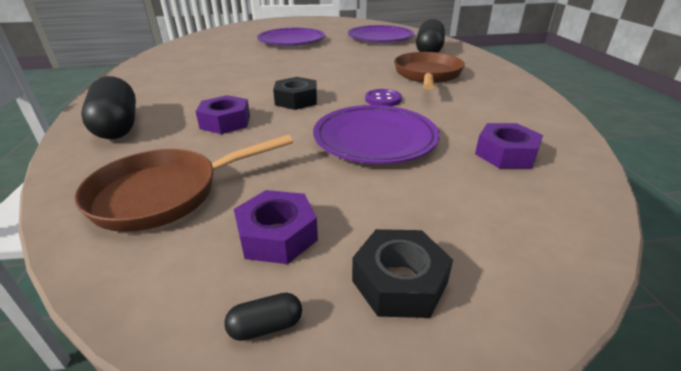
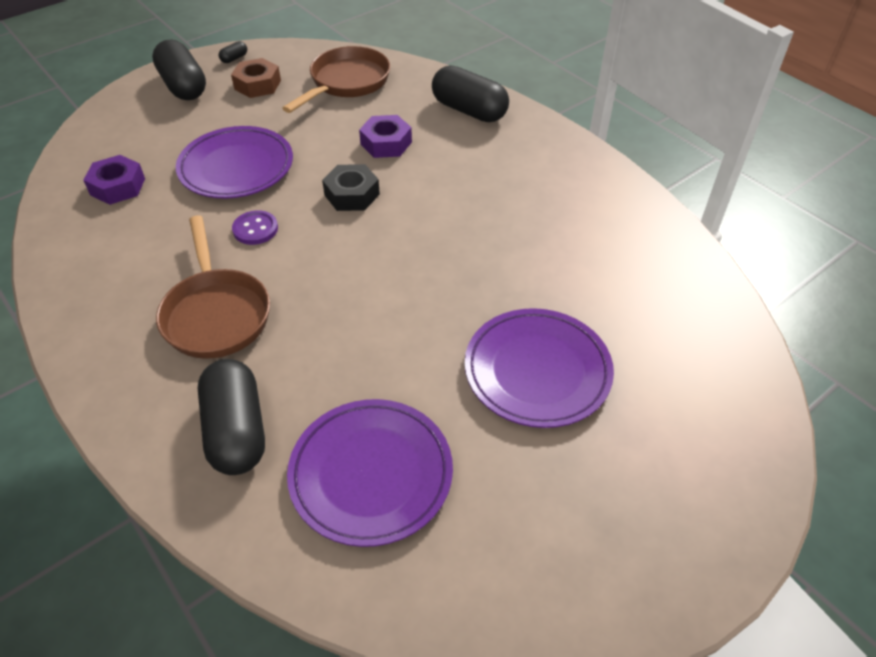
camera: 150 degrees right, 15 degrees up
(277, 235) = (257, 85): purple nut -> brown nut
(399, 282) = (183, 86): black nut -> black capsule

